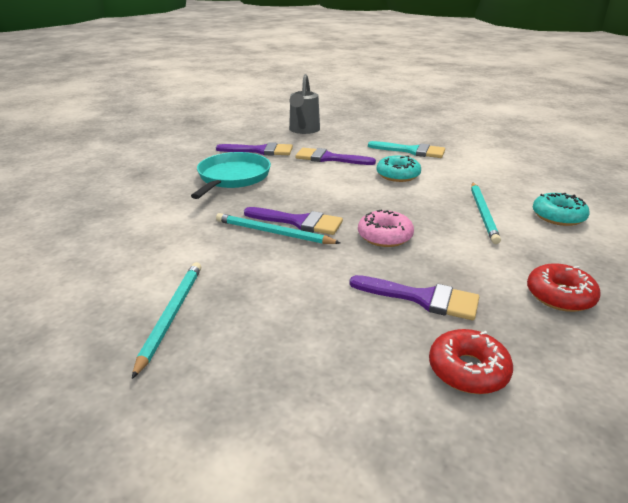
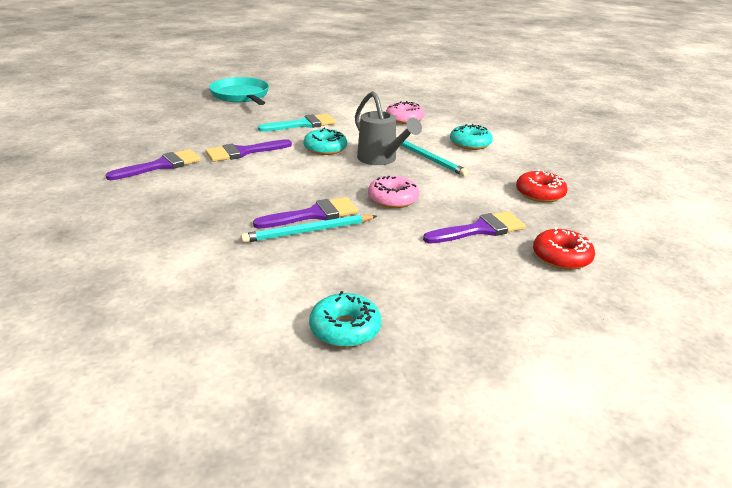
camera: 45 degrees left, 0 degrees up
(171, 316) = (345, 329): turquoise pencil -> turquoise donut
(232, 177) = (181, 200): turquoise pan -> turquoise pan (241, 95)
(303, 130) = (170, 133): grey watering can -> grey watering can (381, 160)
(520, 172) = (404, 119): none -> pink donut

